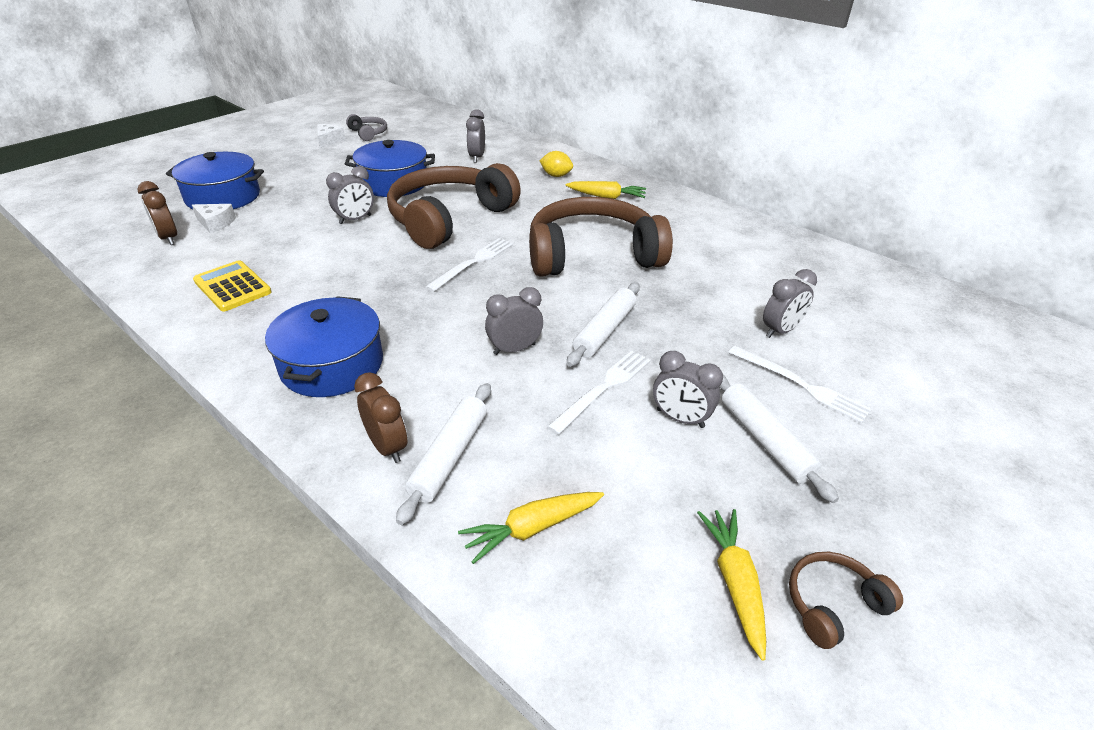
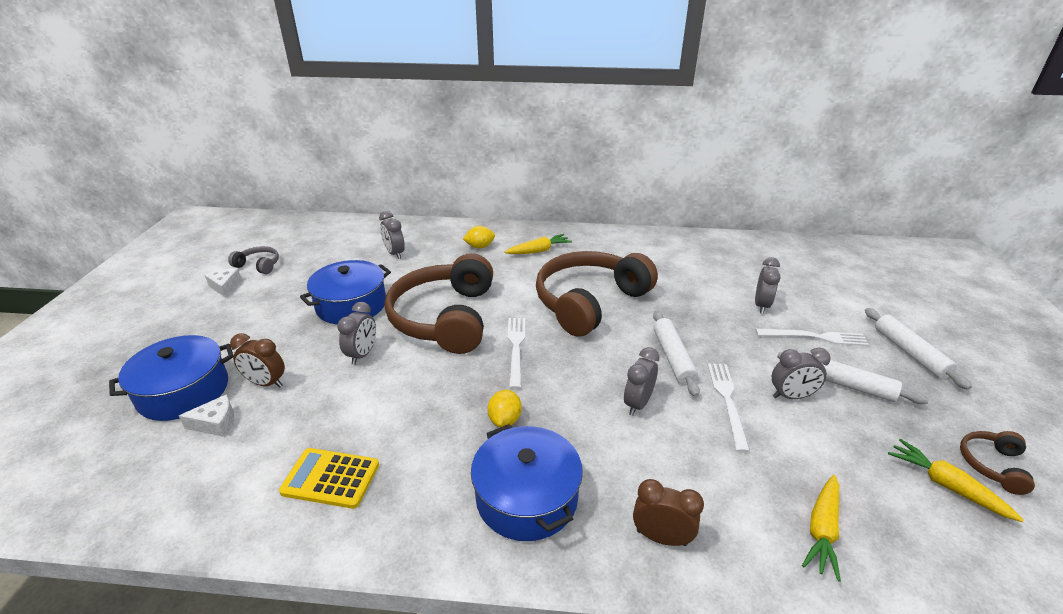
camera: 35 degrees left, 5 degrees down
(168, 238) = (180, 465): brown clock -> brown clock (266, 383)
(391, 308) = (505, 420): none -> yellow lemon
(449, 456) = (709, 515): white rolling pin -> white rolling pin (909, 353)

